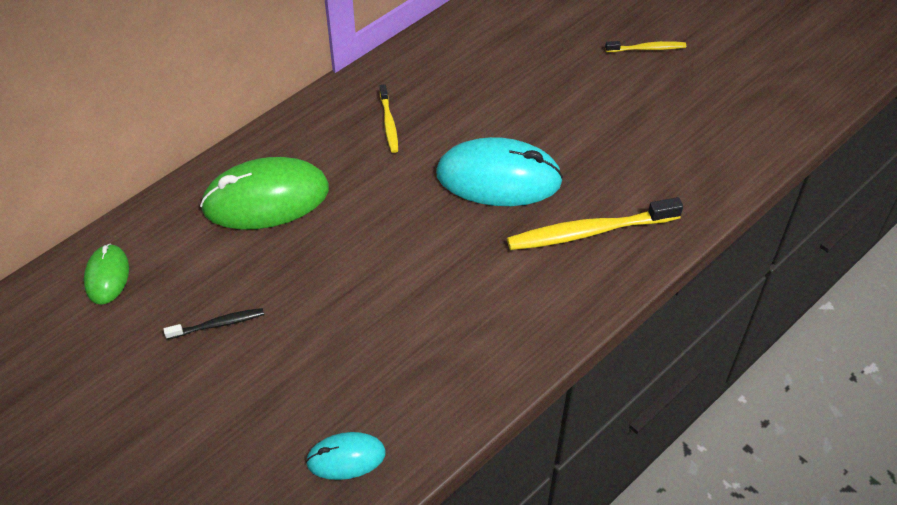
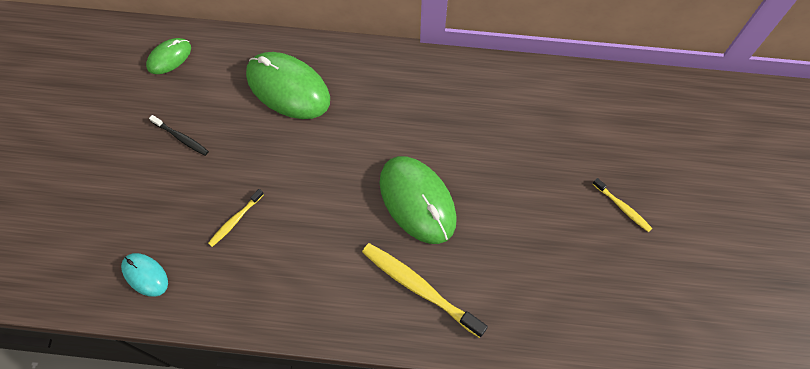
camera: 50 degrees right, 15 degrees up
(389, 123) = (405, 104): yellow toothbrush -> yellow toothbrush (235, 220)
(498, 177) = (417, 201): turquoise mouse -> green mouse

